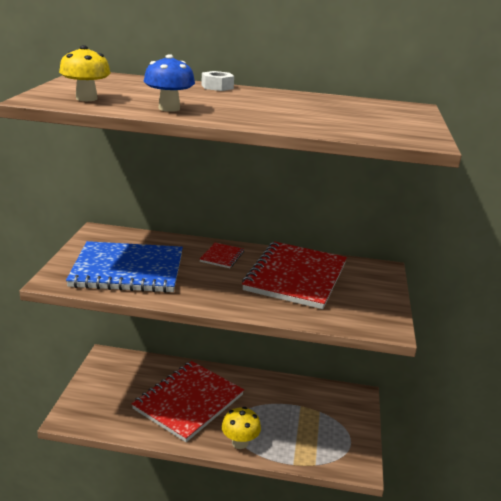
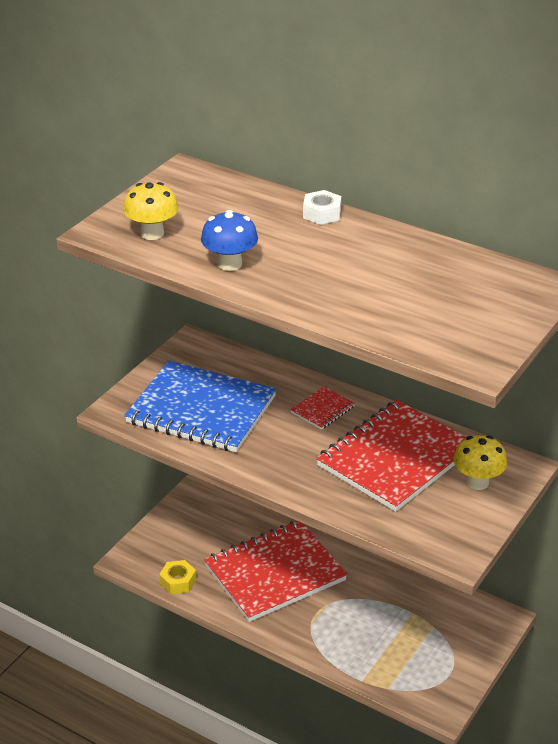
camera: 25 degrees right, 10 degrees up
(115, 426) = (178, 581): none -> yellow nut
(240, 442) = (312, 639): yellow mushroom -> yellow mushroom (477, 482)

